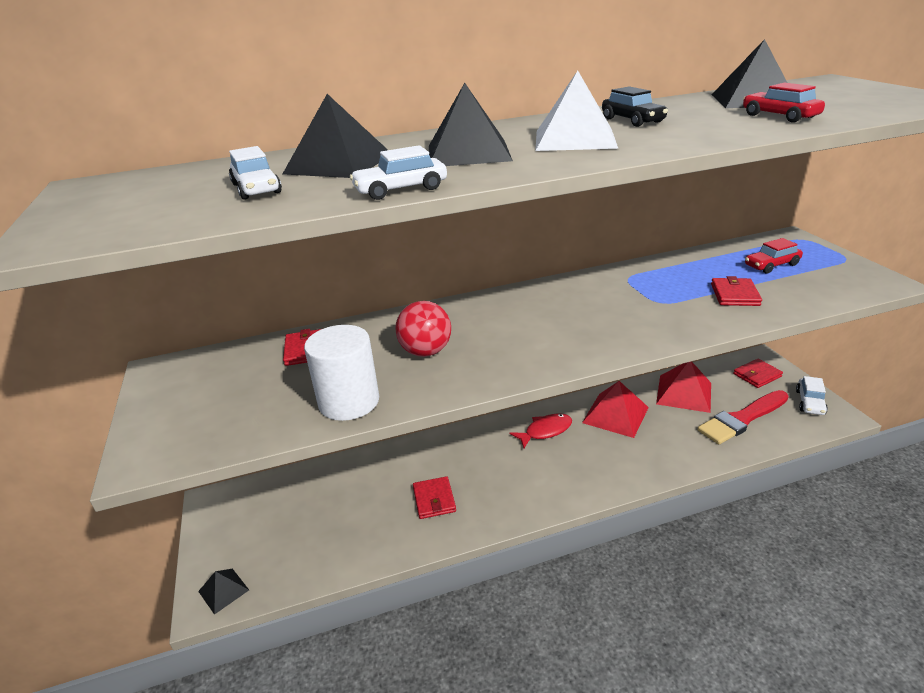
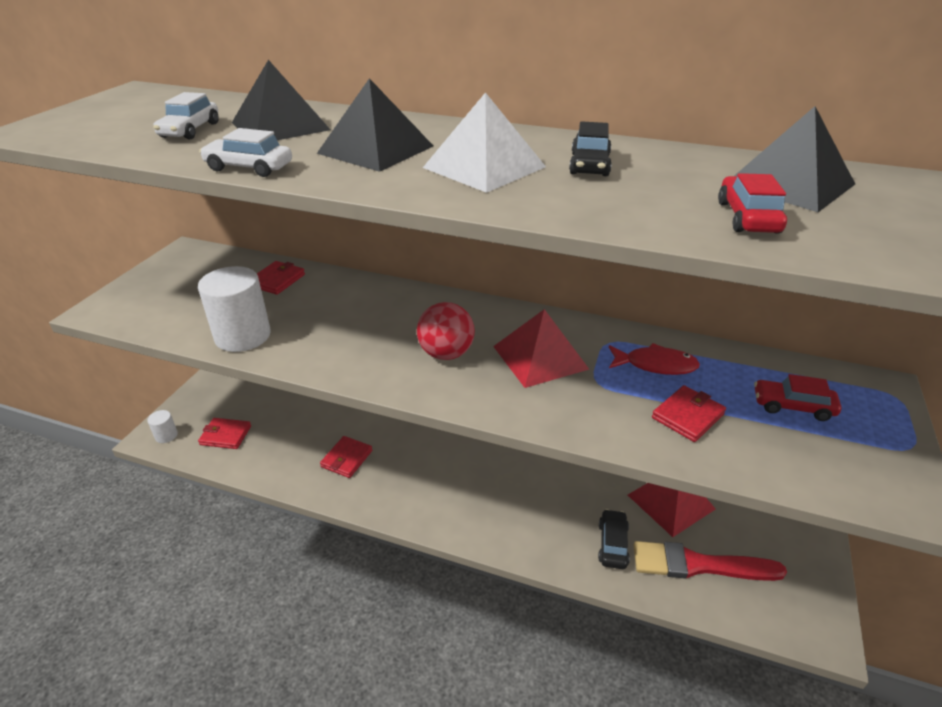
camera: 35 degrees right, 5 degrees up
(223, 590) = (166, 435): black pyramid -> white cylinder
(426, 352) = (343, 324): red ball -> red ball (446, 353)
(545, 431) = (494, 457): red fish -> red fish (656, 365)
(615, 415) = (574, 481): red pyramid -> red pyramid (540, 357)
(685, 438) = (613, 544): none -> black car
(757, 375) = (782, 533): red wallet -> red wallet (225, 435)
(809, 402) = (807, 599): white car -> none

